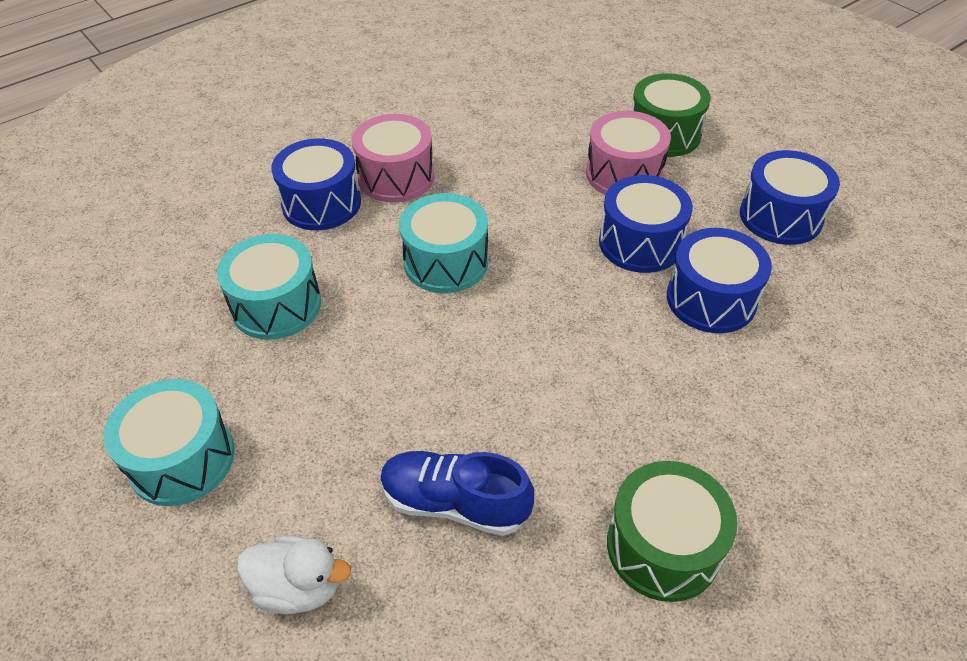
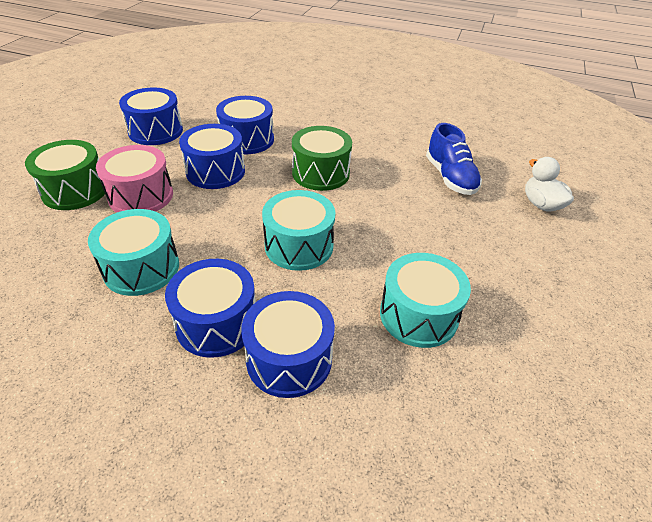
camera: 125 degrees left, 5 degrees down
(182, 459) = (557, 285): turquoise drum -> turquoise drum (141, 268)
(396, 177) = (217, 323): pink drum -> blue drum
(663, 546) = (402, 124): green drum -> green drum (320, 173)

